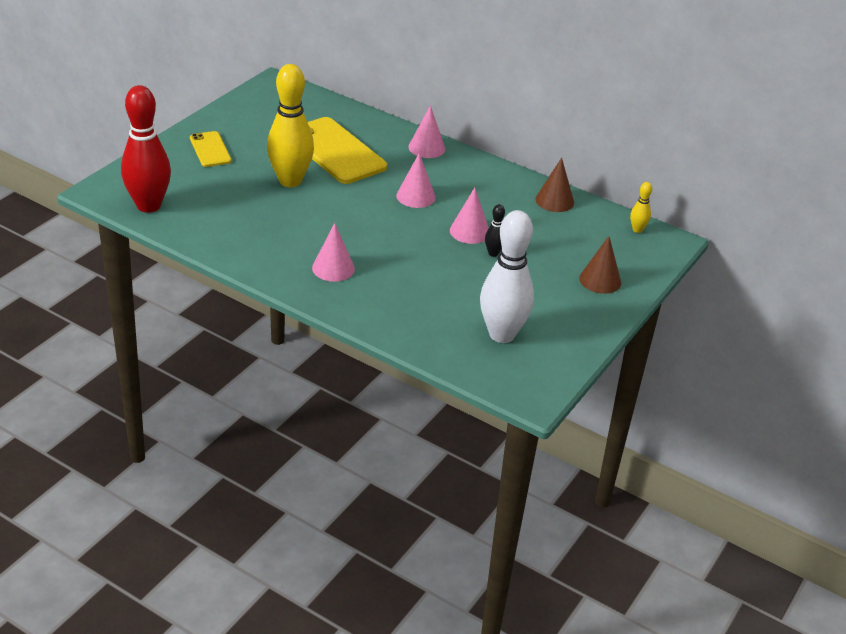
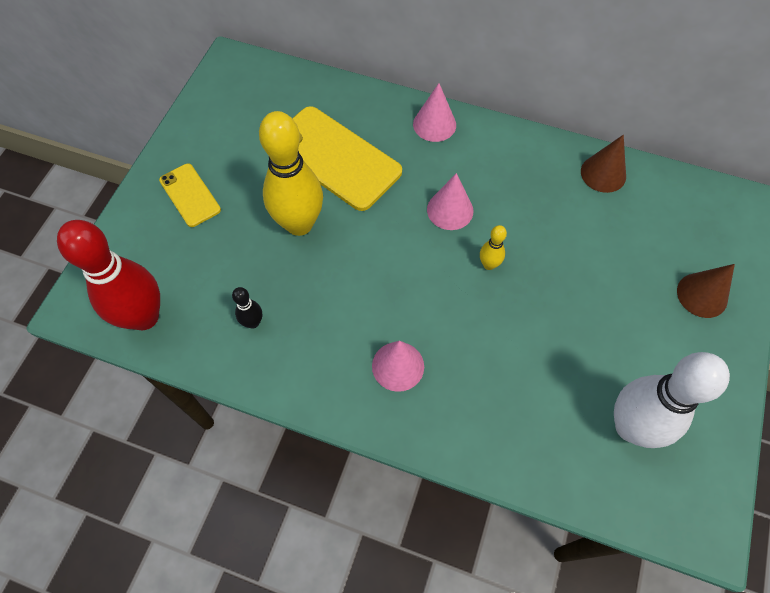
camera: 10 degrees left, 25 degrees up
(469, 231) = (530, 253): pink cone -> none
(493, 253) = (569, 284): black bowling pin -> black bowling pin (253, 322)
(637, 230) = (708, 197): yellow bowling pin -> yellow bowling pin (489, 264)

